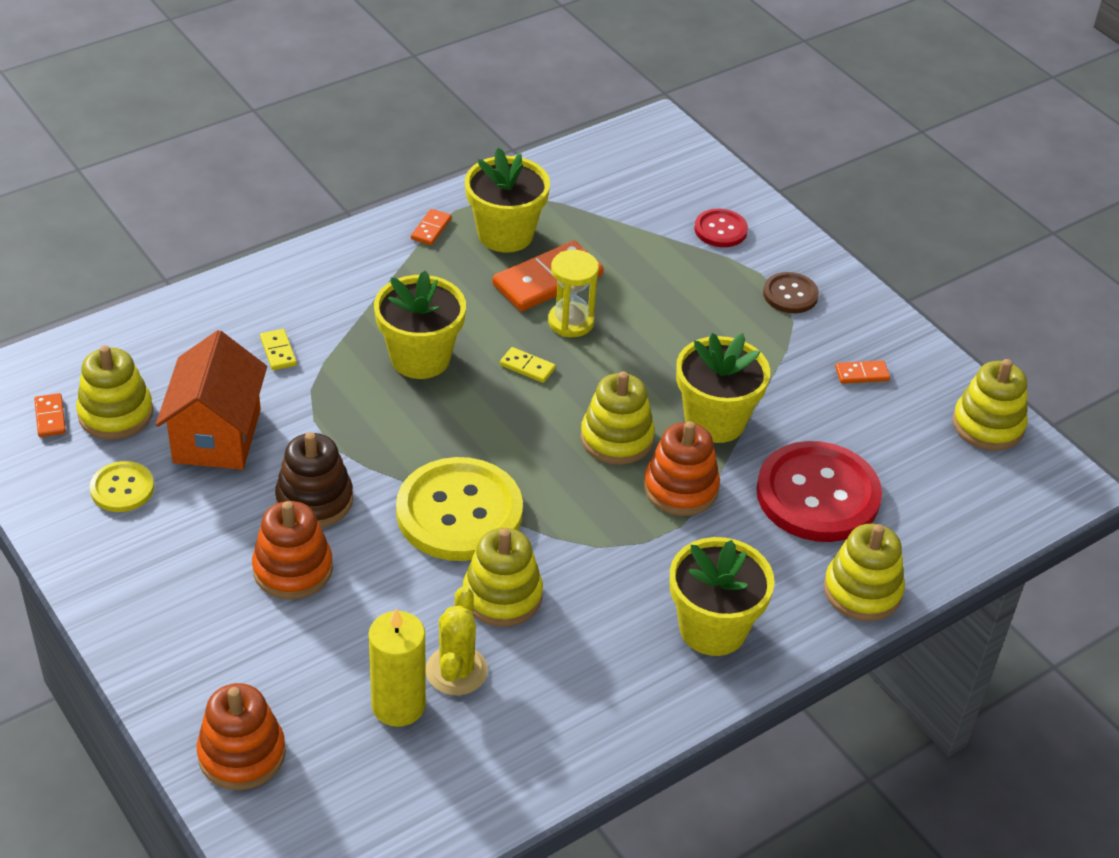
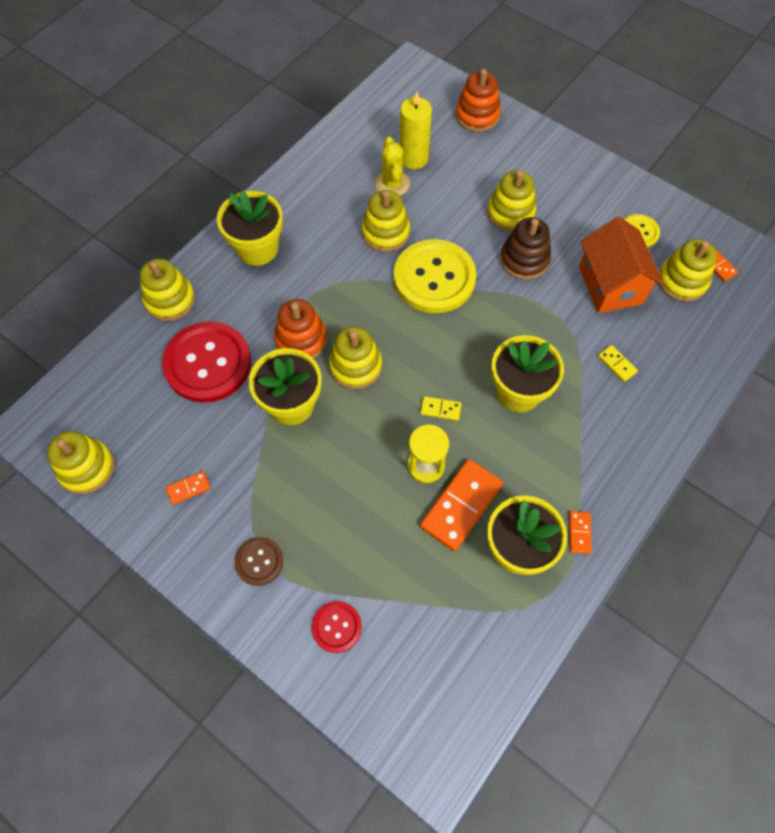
camera: 165 degrees right, 20 degrees up
(293, 569) = (510, 213): orange stacking toy -> yellow stacking toy

